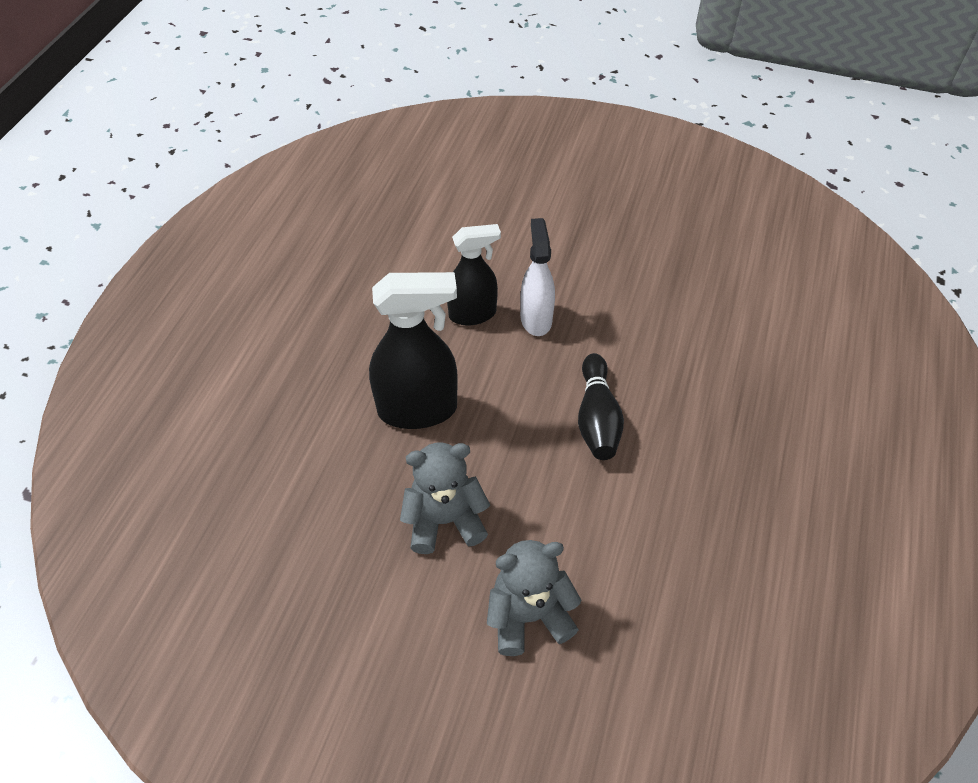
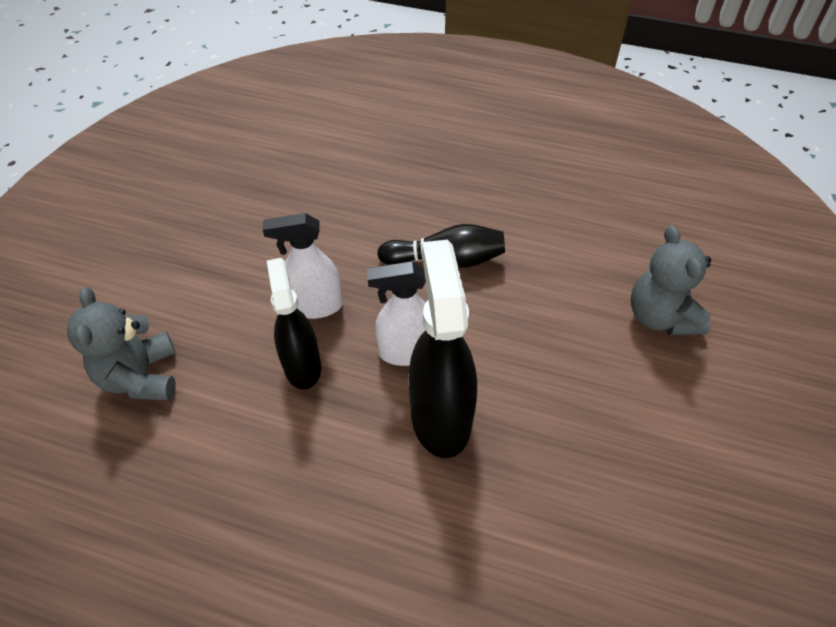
camera: 90 degrees left, 0 degrees up
(444, 520) = (577, 385): grey teddy bear -> grey teddy bear (141, 377)
(486, 385) = (406, 351): none -> white spray bottle

